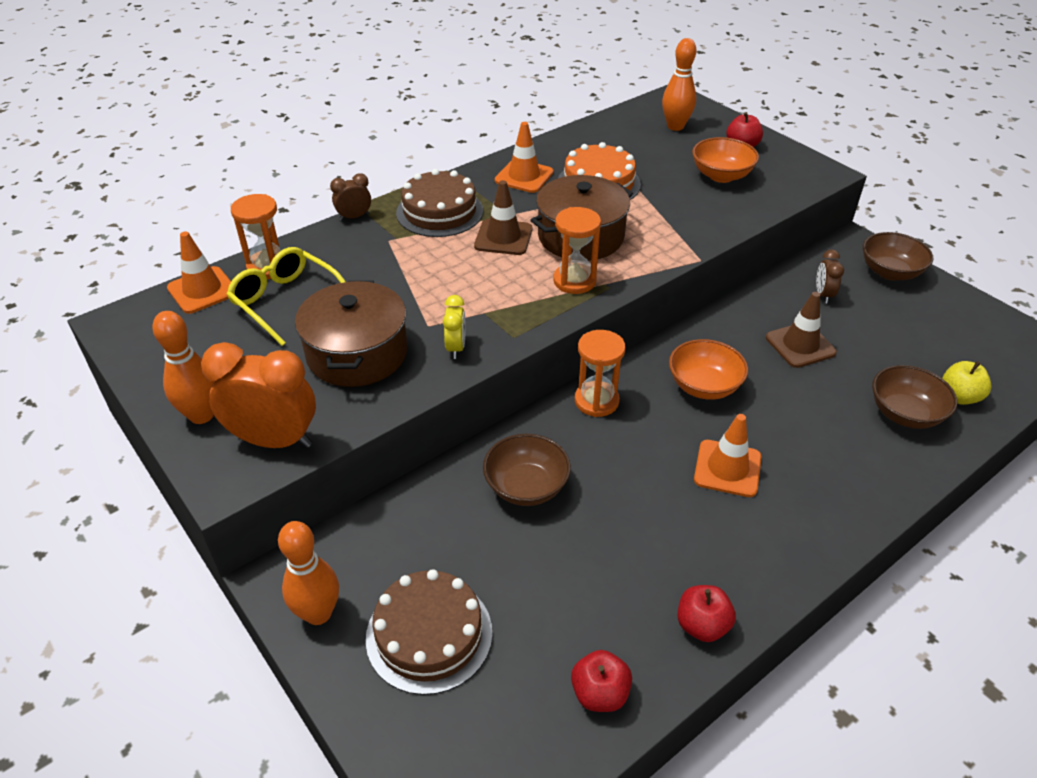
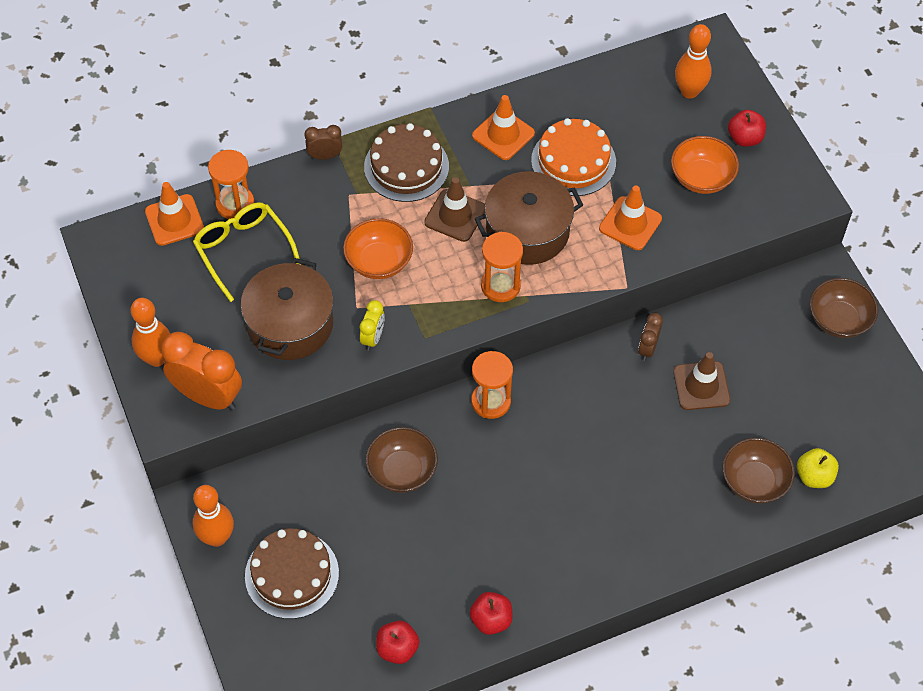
camera: 15 degrees right, 15 degrees up
(704, 386) = (591, 409): orange bowl -> orange bowl (379, 261)
(727, 468) = (573, 495): orange traffic cone -> orange traffic cone (630, 223)
(823, 295) = (756, 332): brown clock -> brown clock (647, 348)

